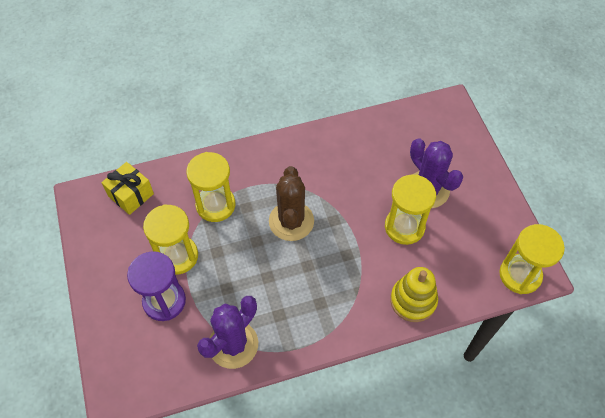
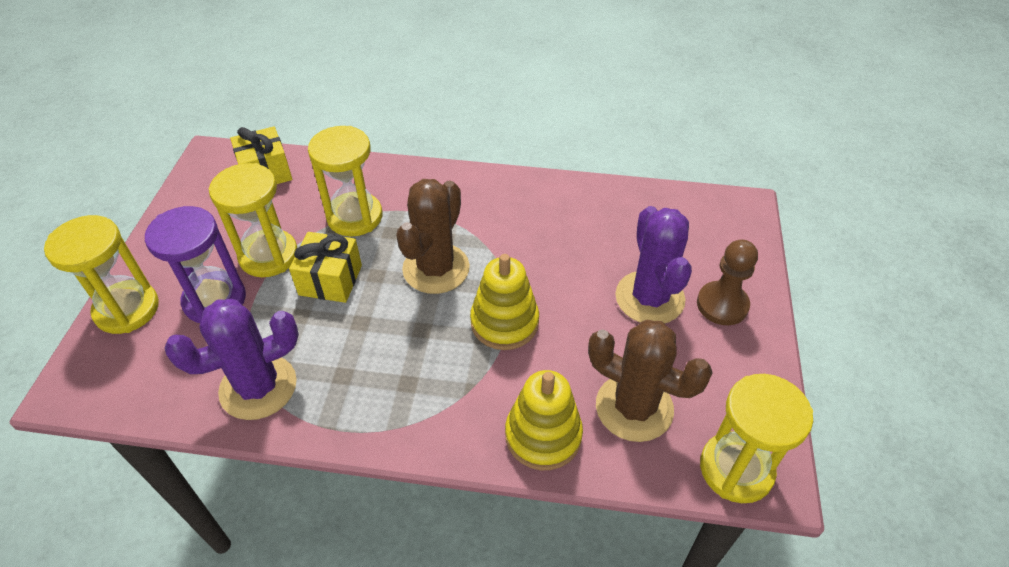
camera: 25 degrees right, 10 degrees down
(230, 256) = (330, 280): none -> yellow gift
(353, 240) = (504, 322): none -> yellow stacking toy
(404, 227) = (588, 332): yellow hourglass -> yellow hourglass (127, 309)
(452, 262) = (634, 407): none -> brown cactus
(469, 177) = (722, 305): none -> brown pawn

